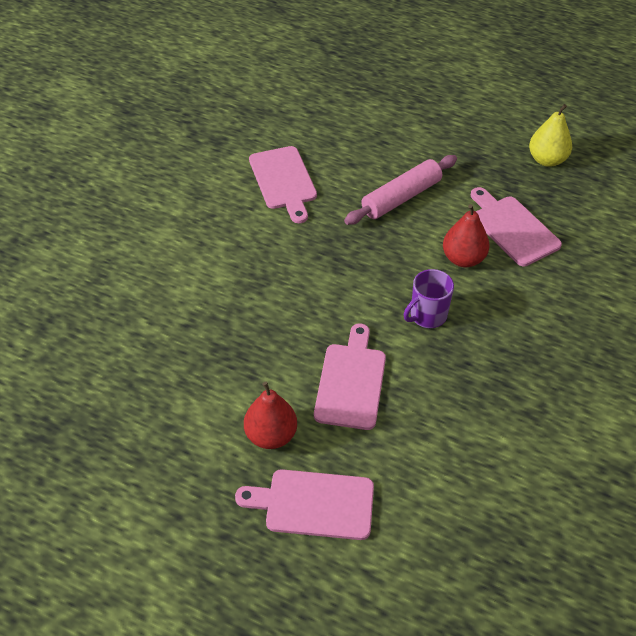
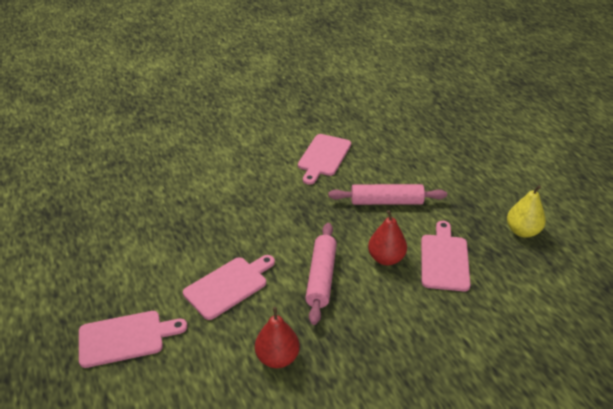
camera: 40 degrees right, 10 degrees down
(271, 435) = (150, 285): red pear -> red pear (277, 358)
(314, 504) = (125, 338): pink cutting board -> pink cutting board turned 120 degrees clockwise
(427, 315) = (321, 277): purple mug -> pink rolling pin

